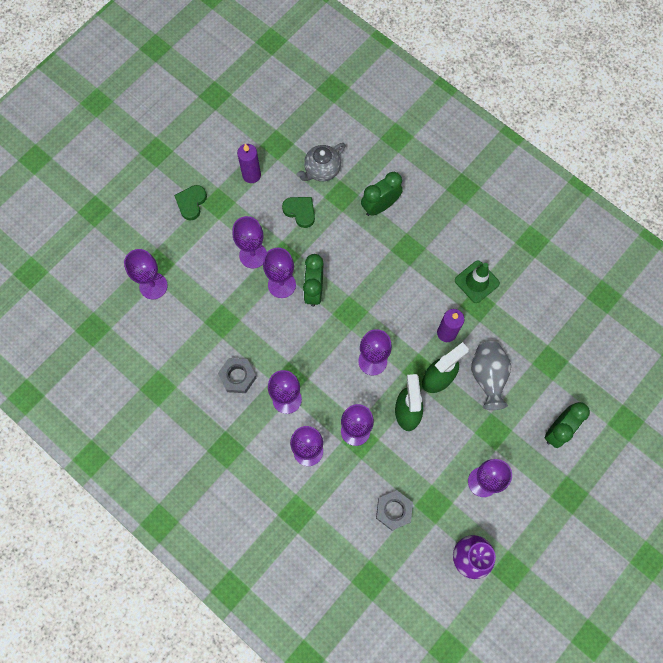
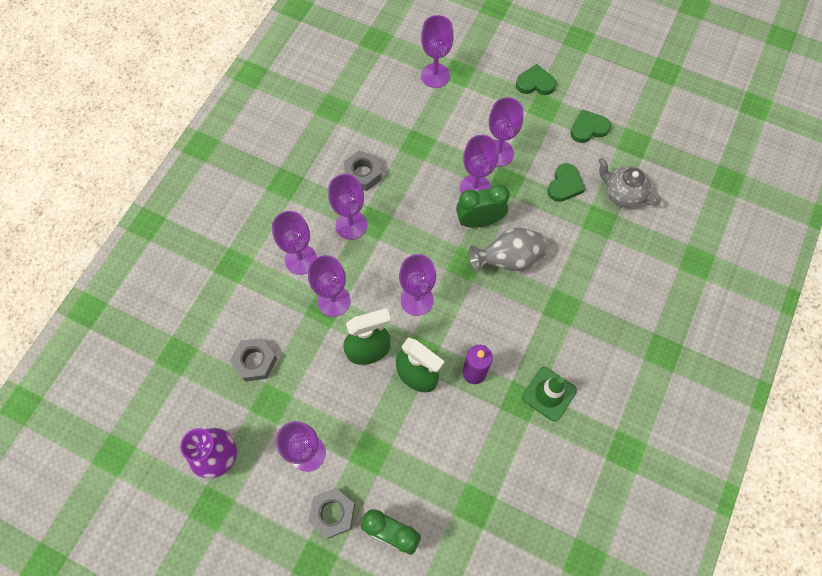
camera: 75 degrees right, 5 degrees down
(251, 175) = (588, 128): purple candle -> green heart
(380, 206) = (603, 264): green clock -> none
(487, 377) = (434, 432): grey vase -> grey vase (508, 259)
(534, 472) = (333, 513): none -> grey nut

